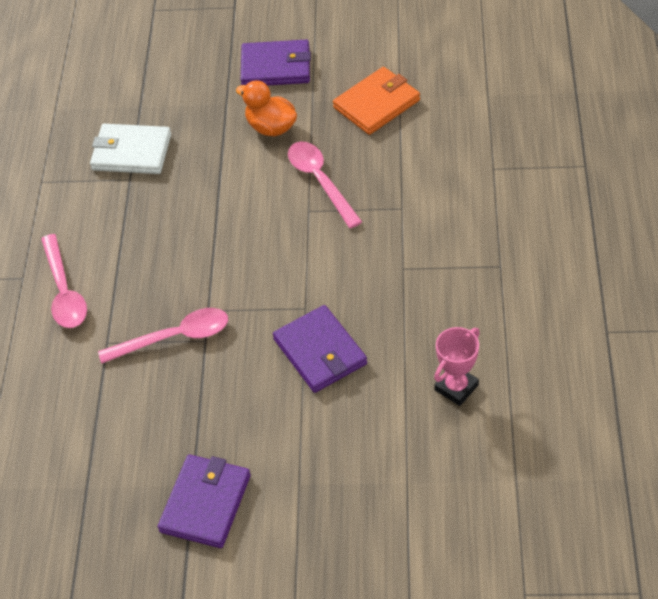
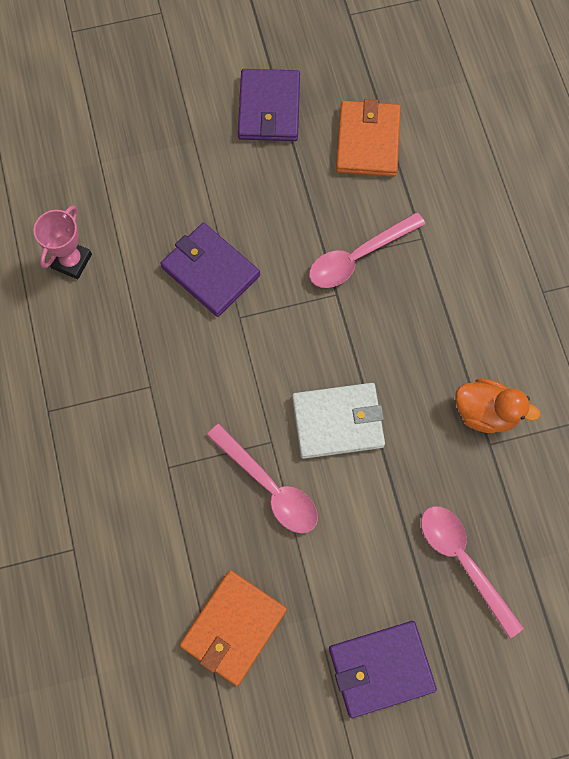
camera: 160 degrees right, 20 degrees up
(64, 291) = (491, 285): pink spoon -> pink spoon (463, 562)
(116, 445) = (367, 141): none -> orange wallet
(131, 152) = (505, 484): white wallet -> white wallet (338, 422)
(271, 127) = (353, 559): orange duck -> orange duck (485, 412)

